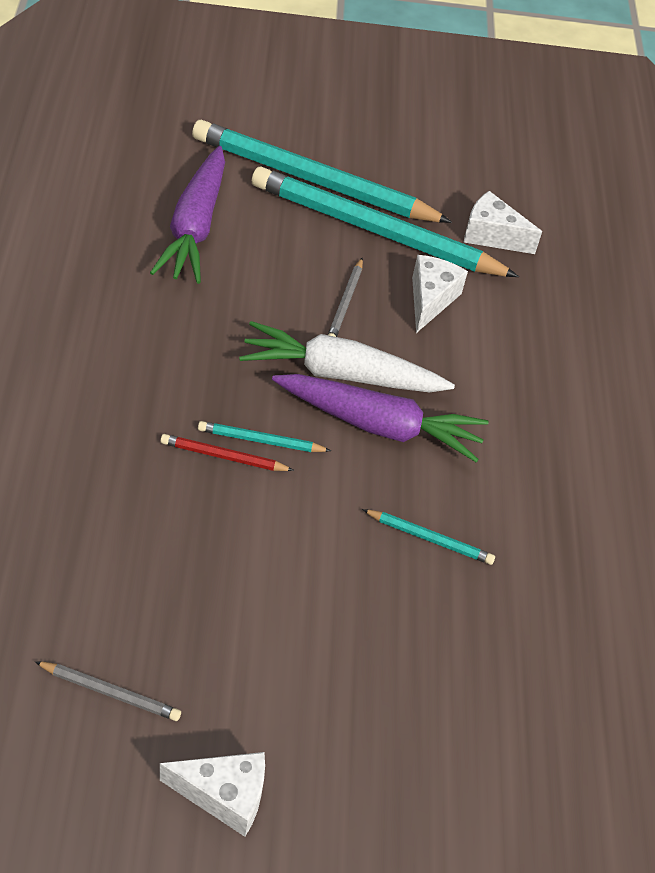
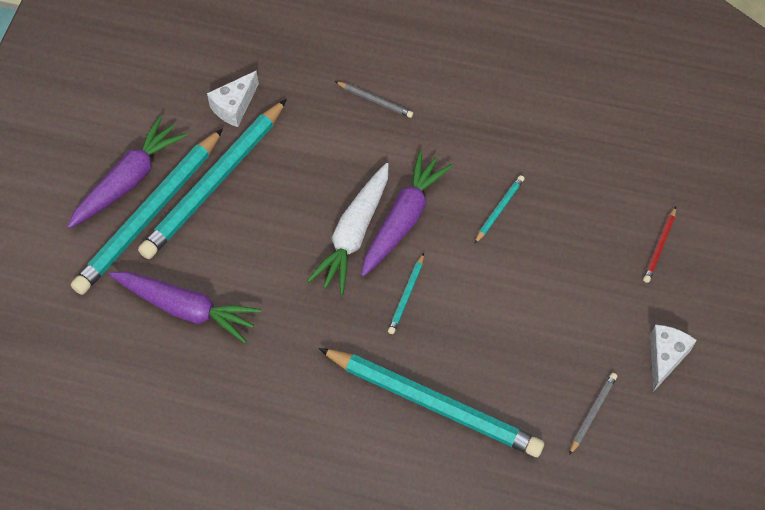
camera: 70 degrees left, 10 degrees up
(100, 487) = (433, 404): none -> turquoise pencil
(223, 456) = (417, 321): red pencil -> red pencil (659, 247)
(345, 303) = (286, 218): grey pencil -> grey pencil (375, 100)
(355, 157) = (128, 180): none -> purple carrot
(430, 300) = (292, 162): white cheese -> none

